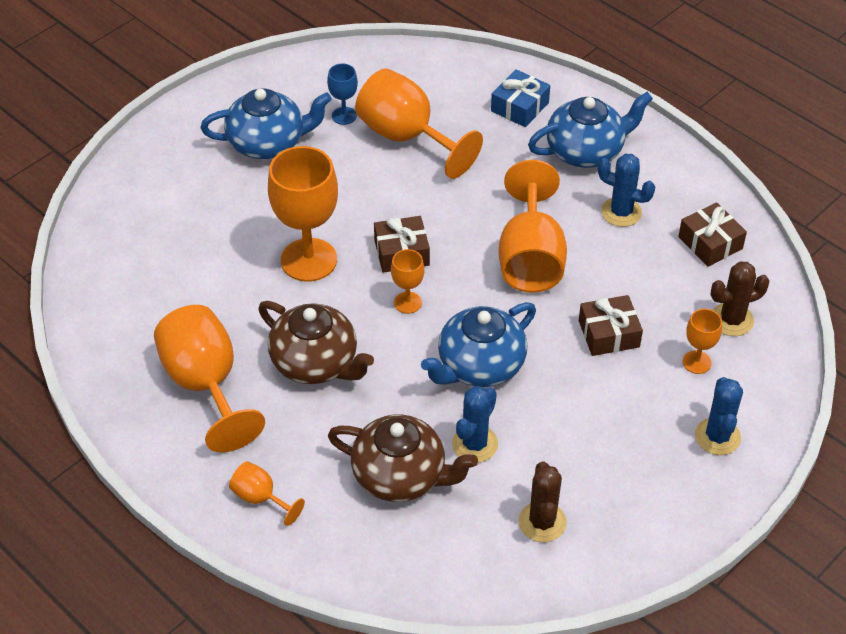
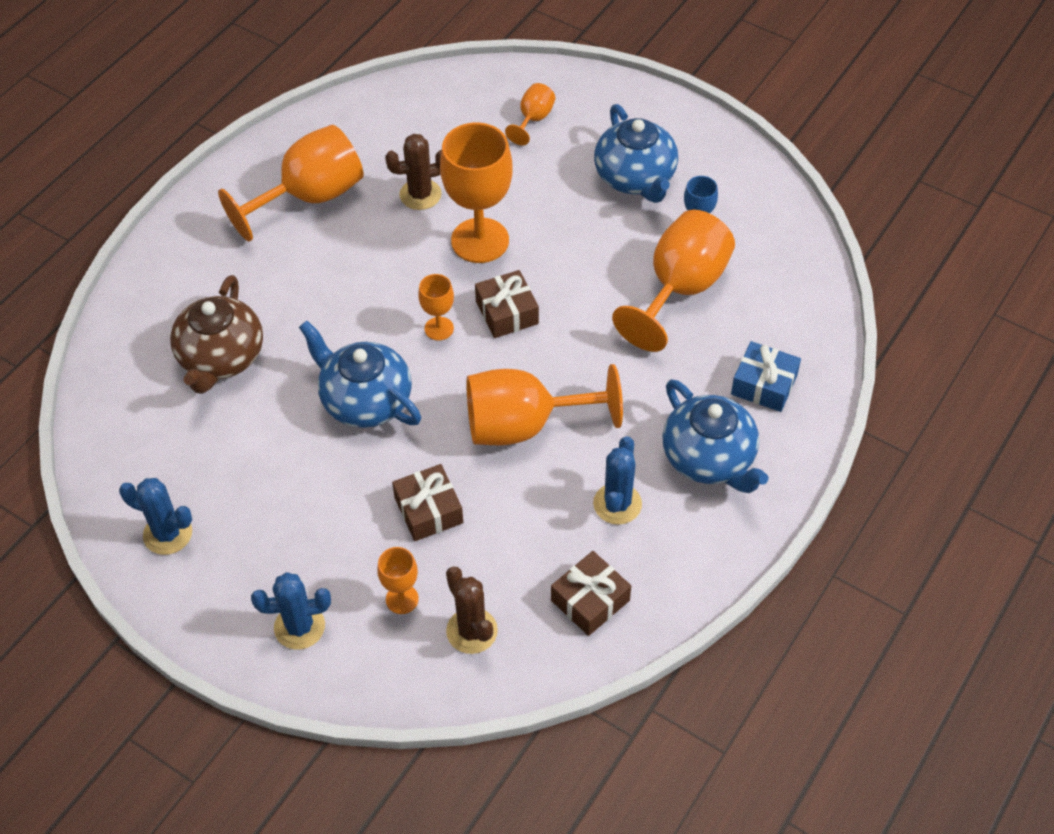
camera: 80 degrees right, 5 degrees up
(260, 498) = (187, 261): orange goblet -> orange goblet (533, 119)
(316, 363) = (348, 270): brown teapot -> none
(475, 444) = (265, 410): blue cactus -> blue cactus (167, 534)
(542, 522) = (176, 478): brown cactus -> brown cactus (420, 195)

